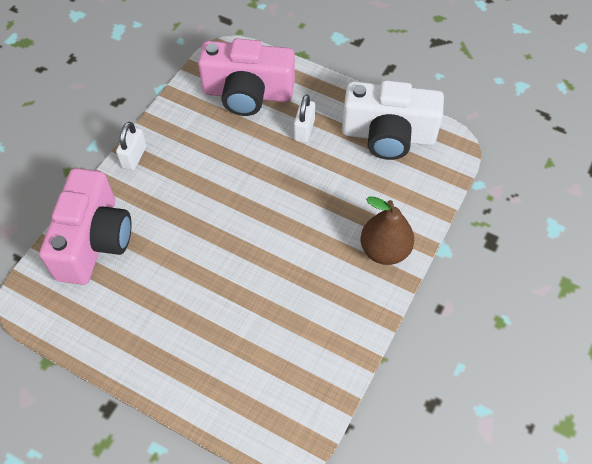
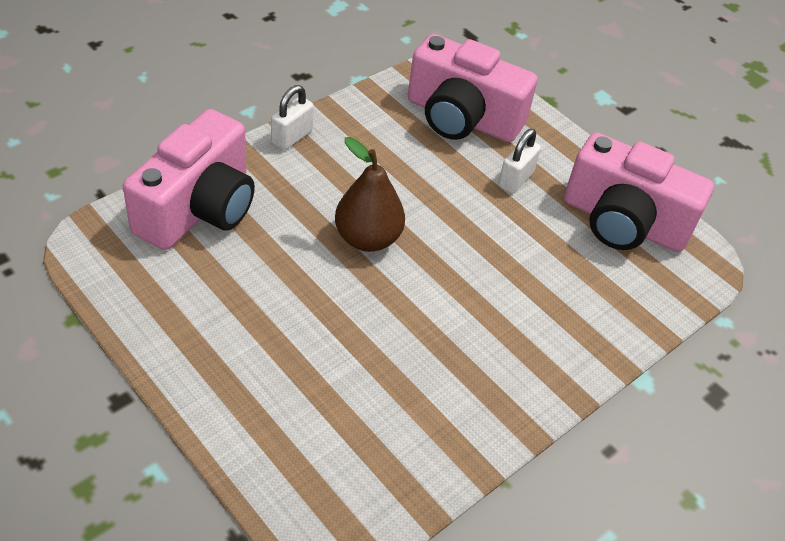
camera: 15 degrees right, 10 degrees down
(384, 250) = (562, 351): brown pear -> brown pear (367, 238)
(388, 135) = (623, 222): white camera -> pink camera

